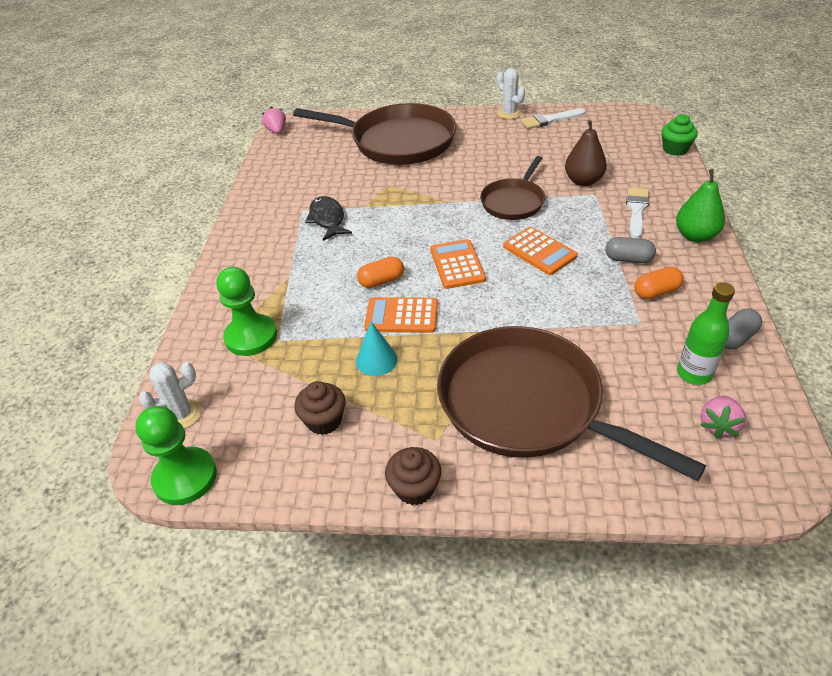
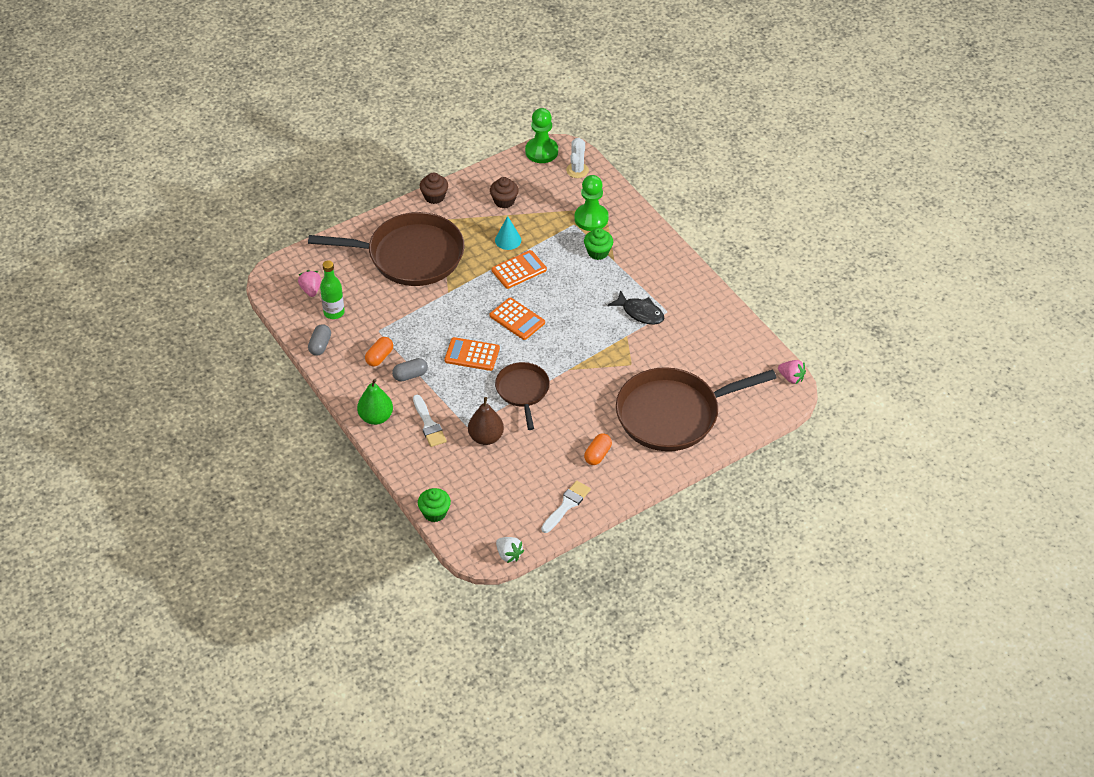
camera: 140 degrees right, 5 degrees up
(293, 294) = (598, 252): none -> green cupcake
(381, 281) = (553, 285): orange capsule -> orange capsule (598, 455)
(509, 113) = (610, 498): white cactus -> none
(625, 109) = (509, 554): none -> white strawberry

